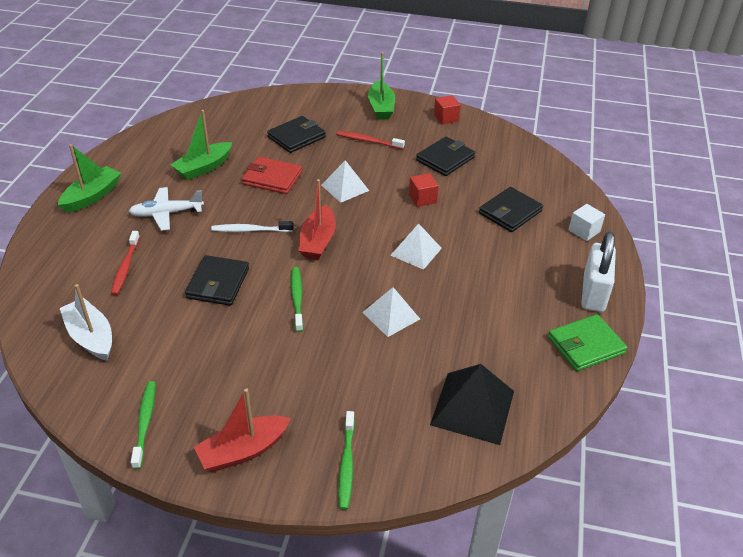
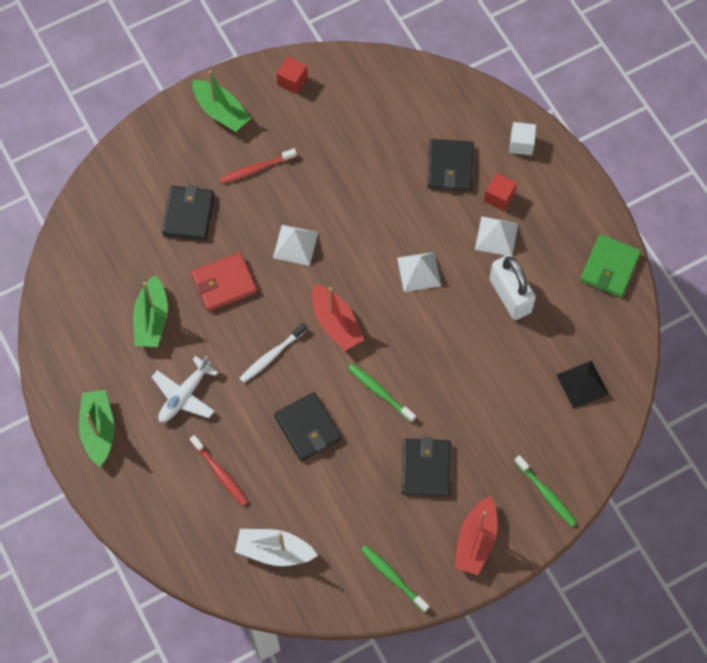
camera: 40 degrees left, 25 degrees up
(391, 315) = (460, 351): white pyramid -> white pyramid (496, 236)
(422, 198) = (369, 206): red cube -> red cube (499, 197)
(445, 159) = (342, 140): black wallet -> black wallet (426, 468)
(473, 407) = (582, 384): black pyramid -> black pyramid, size x0.66
(593, 293) = (577, 210): white padlock -> white padlock (510, 296)

